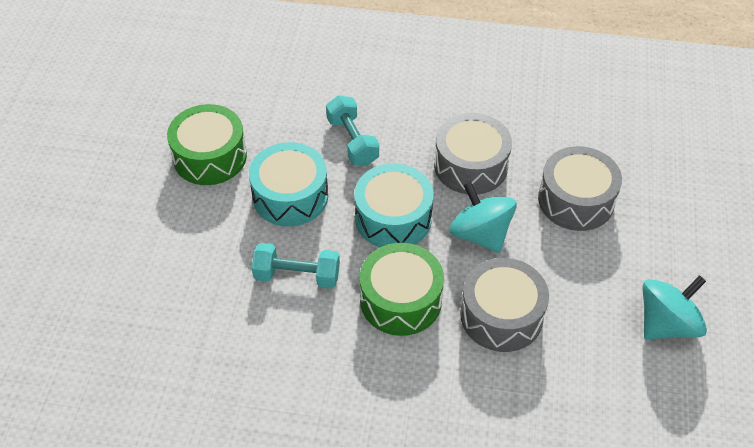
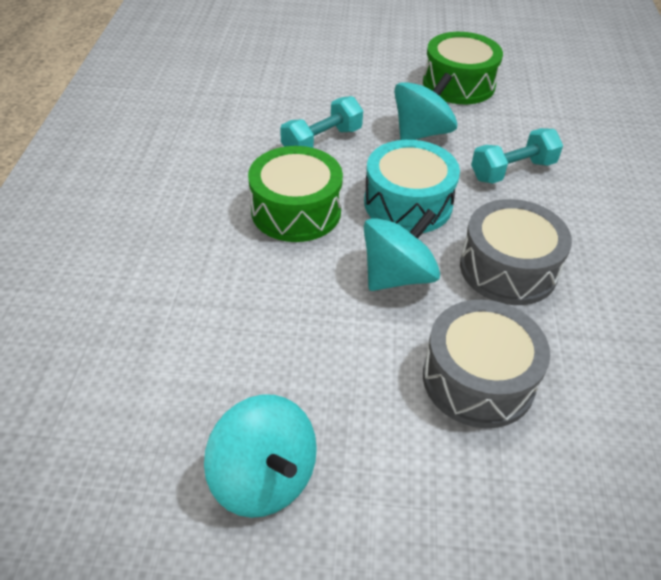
camera: 85 degrees right, 5 degrees down
(290, 196) = (421, 133): turquoise drum -> turquoise spinning top
(297, 276) = (322, 141): turquoise dumbbell -> turquoise dumbbell turned 45 degrees clockwise
(501, 315) = (277, 292): grey drum -> none

